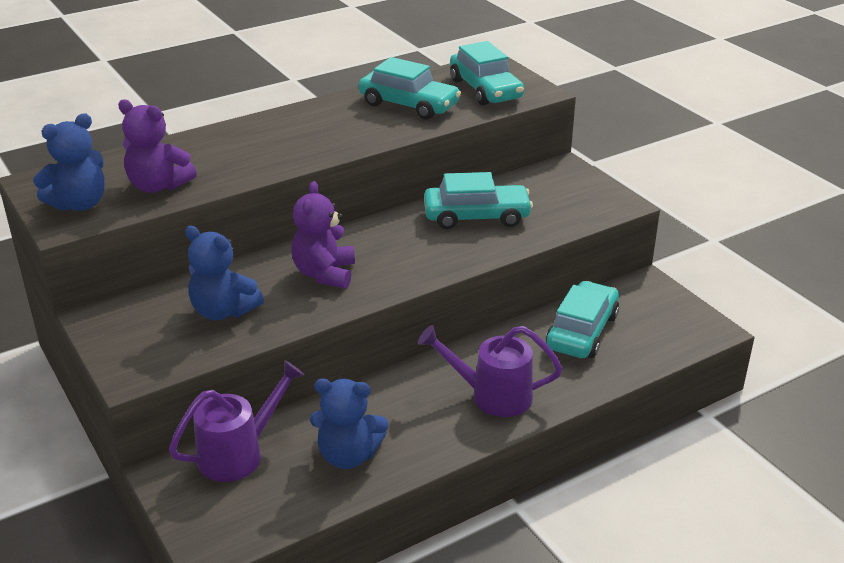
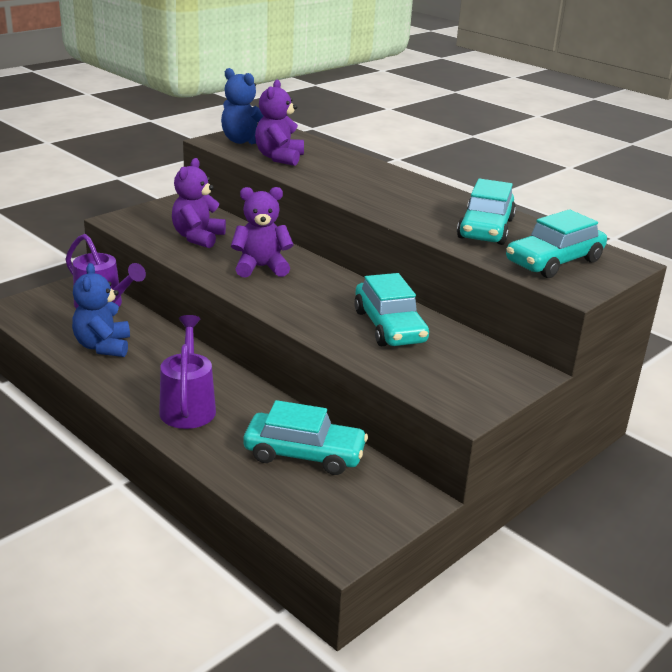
camera: 75 degrees right, 5 degrees down
(223, 311) = (198, 238): blue teddy bear -> purple teddy bear

